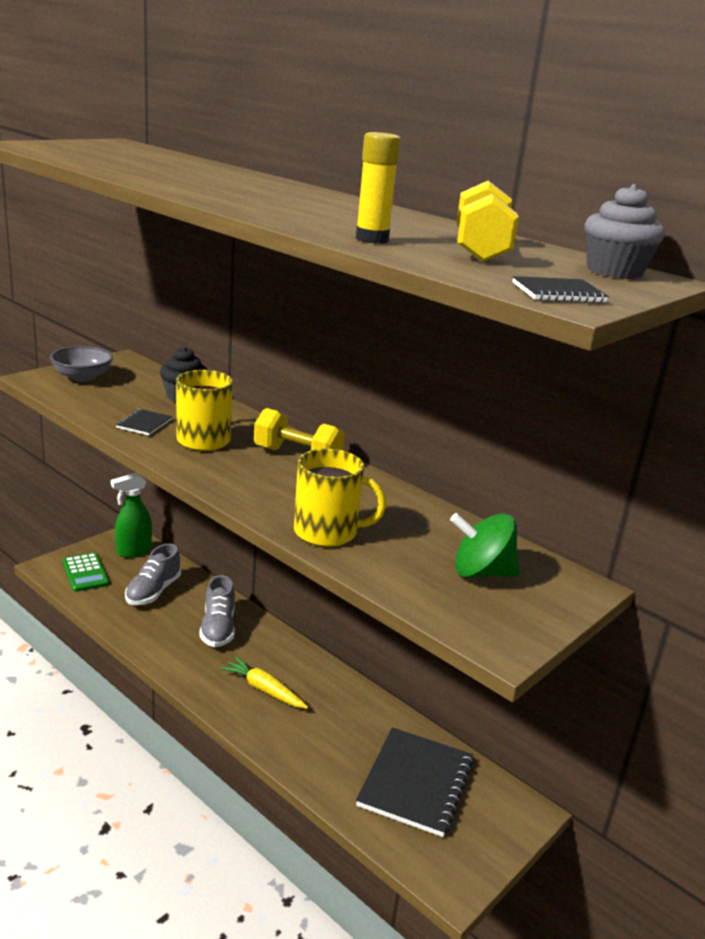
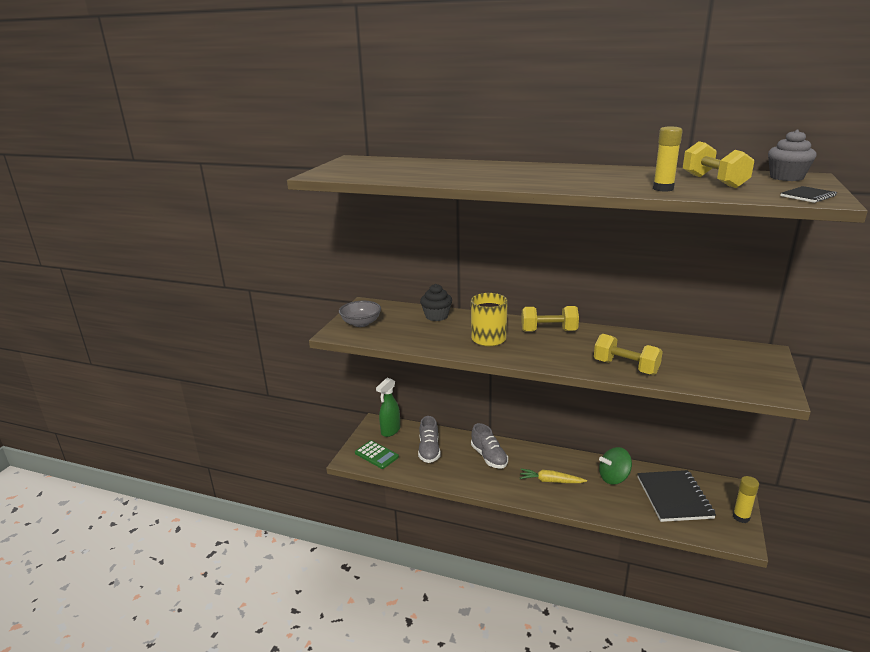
camera: 20 degrees left, 0 degrees up
(144, 424) = (442, 340): black notebook -> none
(327, 532) = (625, 367): yellow mug -> yellow dumbbell
(481, 573) = (720, 361): green spinning top -> green spinning top (614, 478)
(488, 854) = (741, 517): none -> yellow glue stick

